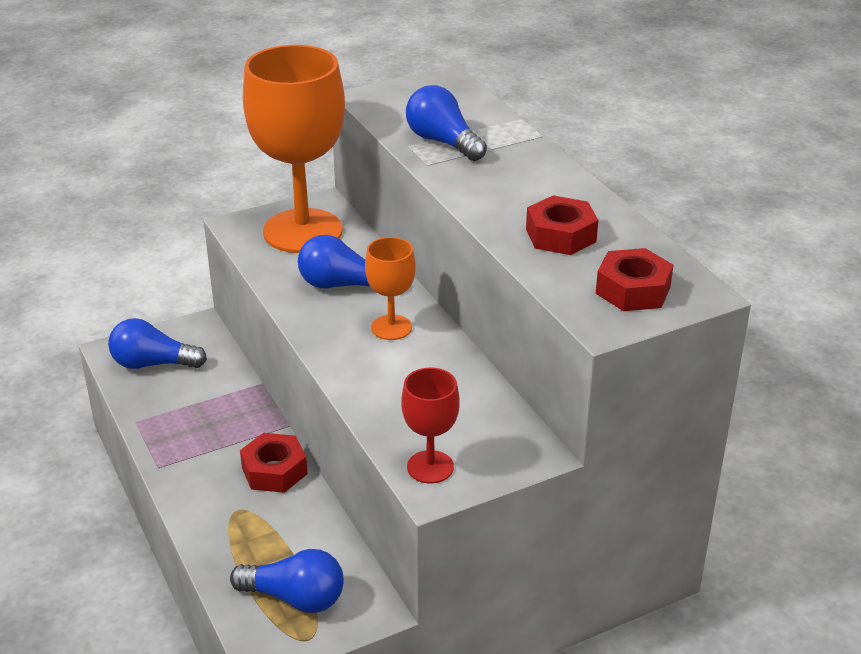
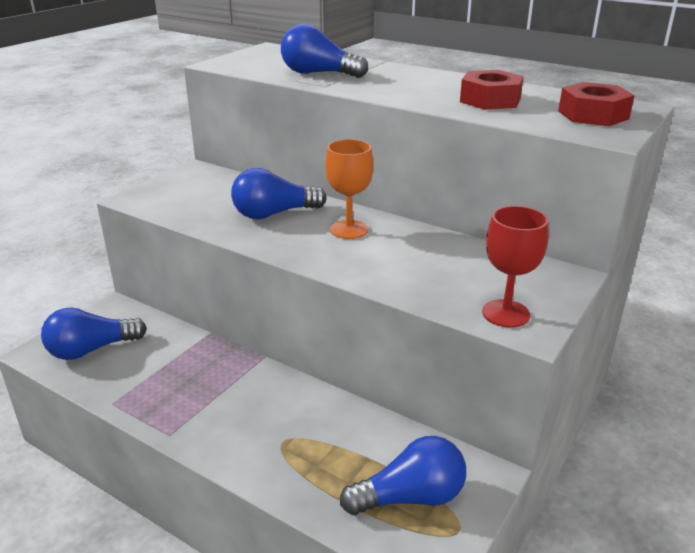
camera: 30 degrees left, 5 degrees down
(274, 471) = (286, 395): red nut -> none
(302, 231) = (199, 189): orange goblet -> none

